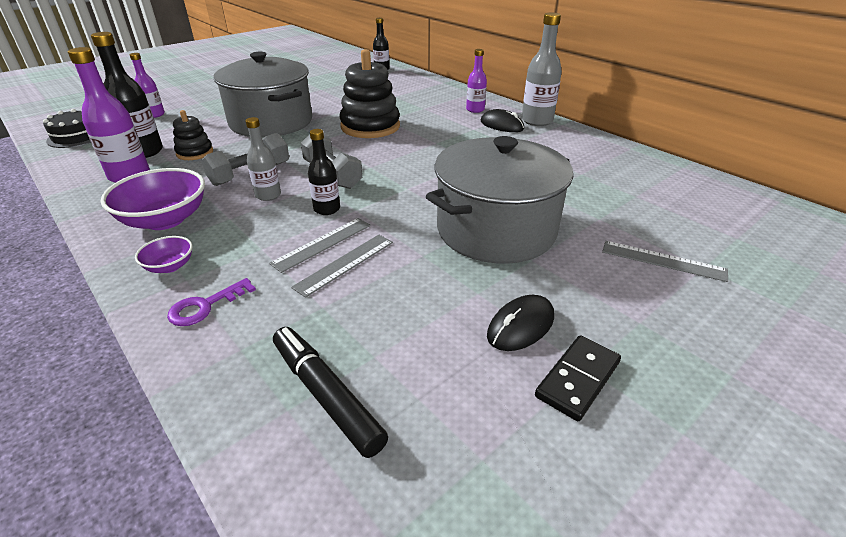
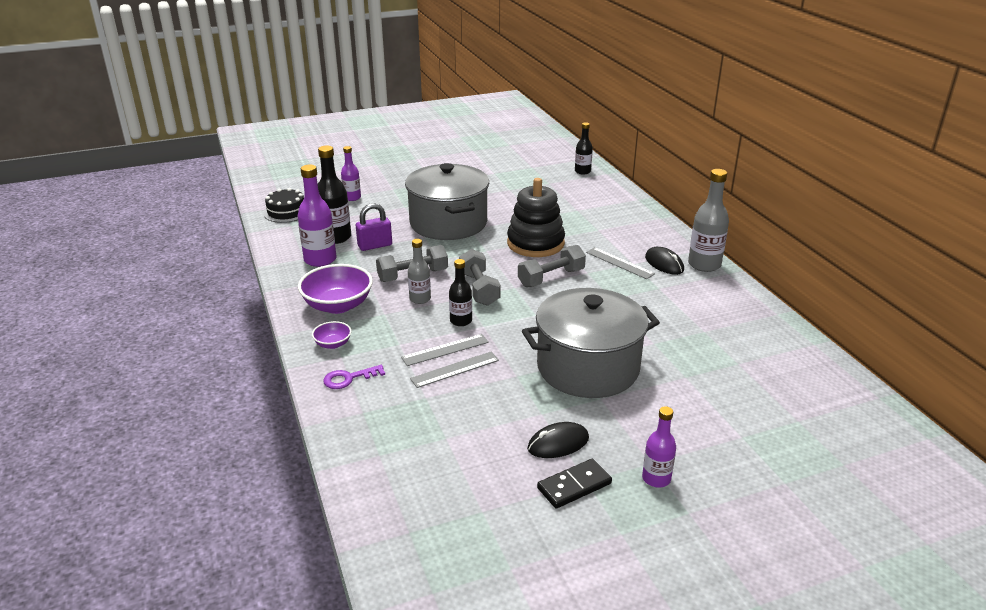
camera: 20 degrees right, 5 degrees down
(195, 153) = (375, 245): black stacking toy -> purple padlock
(326, 395) = (405, 452): black marker -> none
(403, 153) = (551, 278): none -> grey dumbbell
(475, 110) = (649, 240): purple bottle -> purple bottle (656, 478)
(663, 260) = (711, 424): grey ruler -> grey ruler (619, 263)

